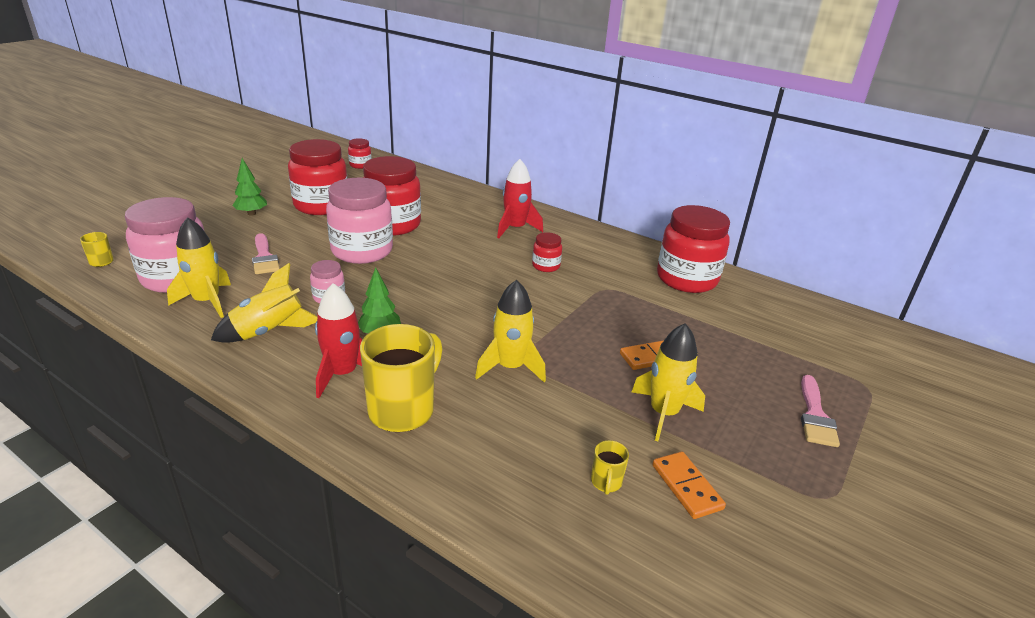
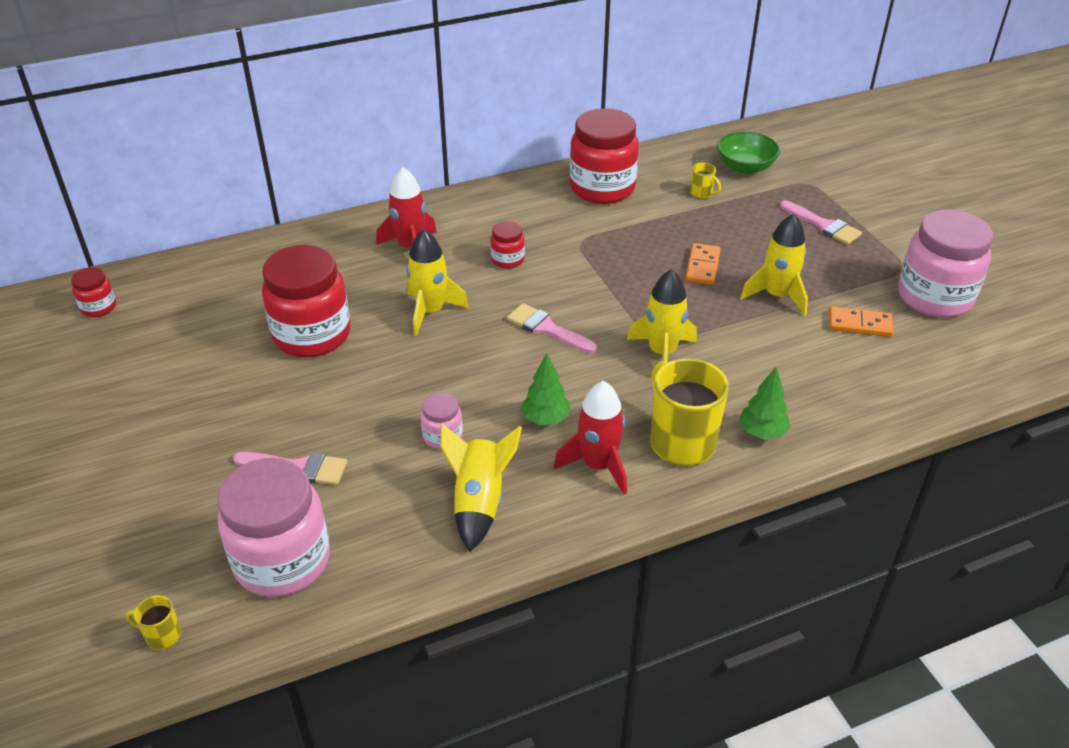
camera: 55 degrees left, 10 degrees up
(207, 302) = (369, 542): yellow rocket -> yellow rocket (430, 311)
(251, 213) = (153, 452): green tree -> green tree (762, 432)
(321, 205) = (195, 380): red jar -> none
(362, 251) = (357, 380): pink jar -> pink jar (934, 297)
(484, 304) = (547, 328): none -> pink brush
(606, 482) = (835, 361): yellow mug -> yellow mug (702, 193)
(830, 341) = (745, 167): none -> green bowl

